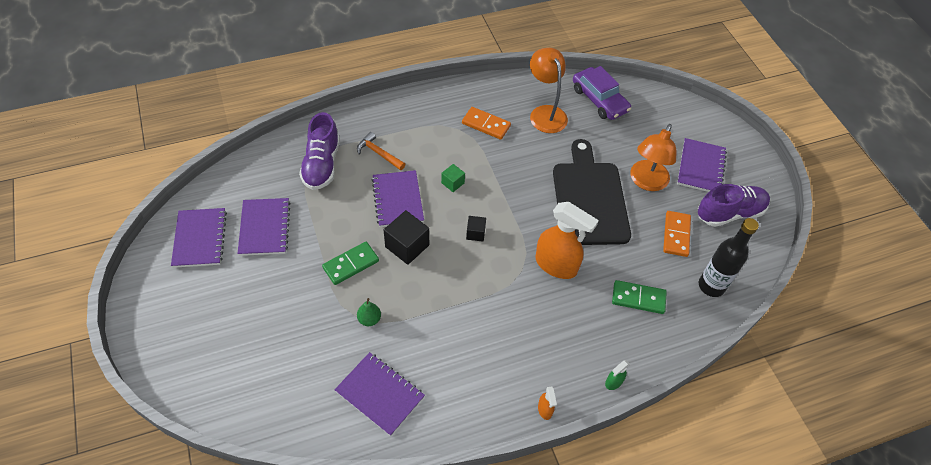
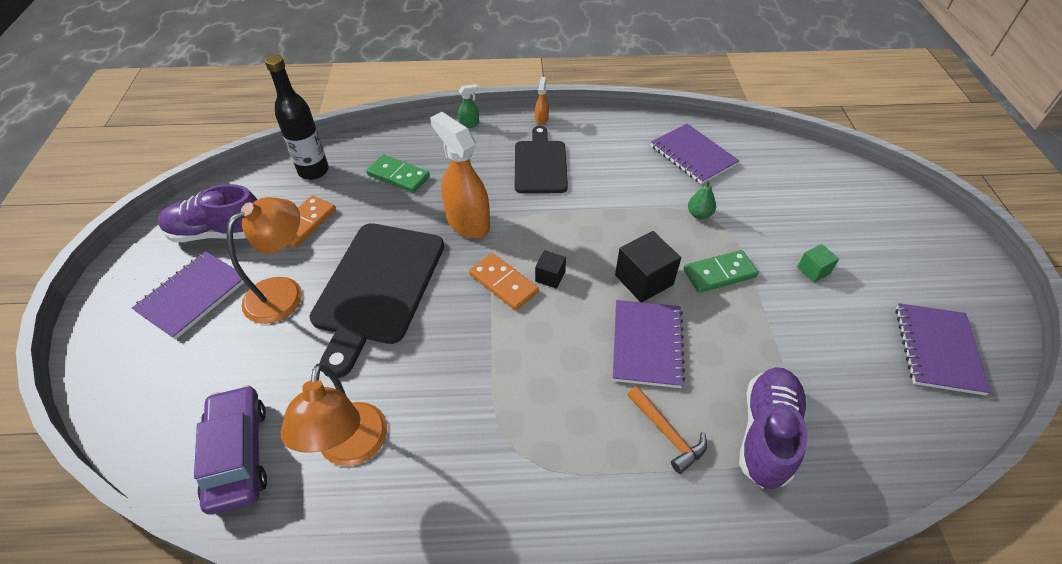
camera: 160 degrees left, 5 degrees down
(264, 228) = (844, 345): purple notebook -> none
(452, 183) = (558, 353): green cube -> green cube (813, 270)
(486, 125) = (466, 449): orange domino -> orange domino (503, 283)
(523, 344) = (540, 164): none -> black cutting board

